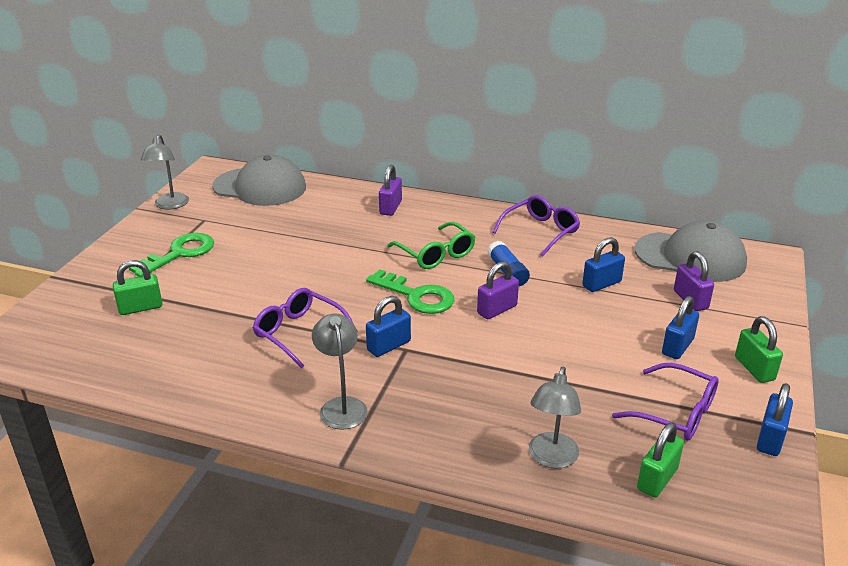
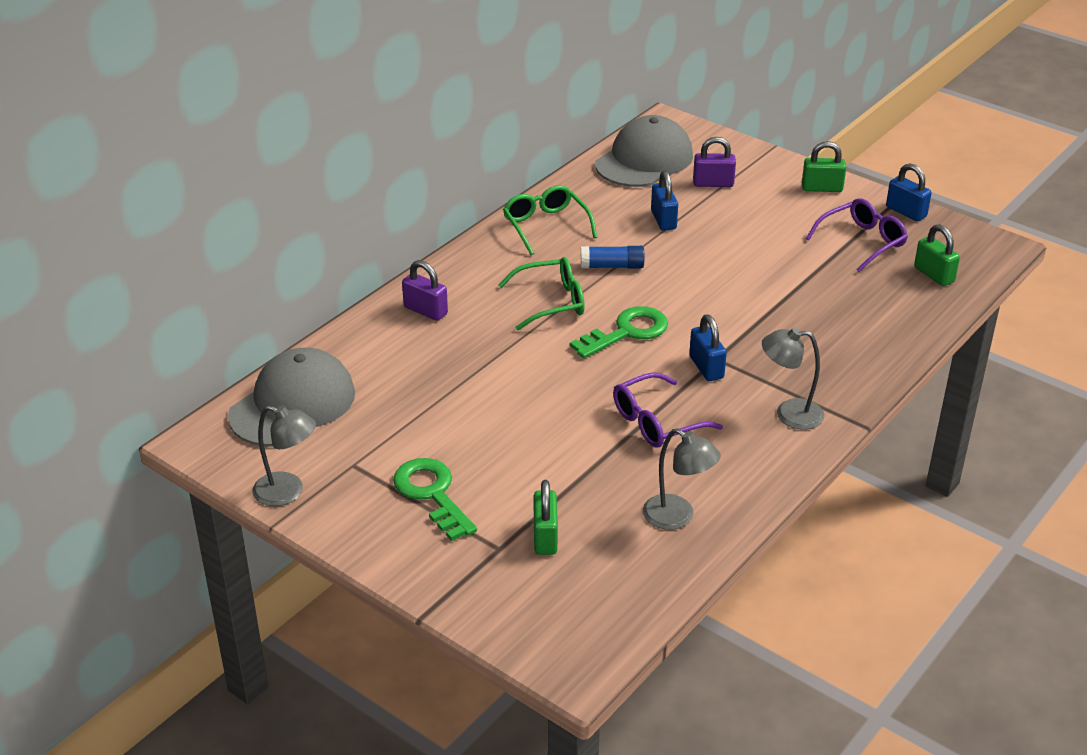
camera: 70 degrees left, 5 degrees up
(497, 309) = (676, 289): purple padlock -> none
(541, 231) = (545, 226): purple glasses -> green glasses
(551, 458) = (896, 316): grey lamp -> grey lamp (677, 517)
(677, 347) = (778, 212): blue padlock -> none

